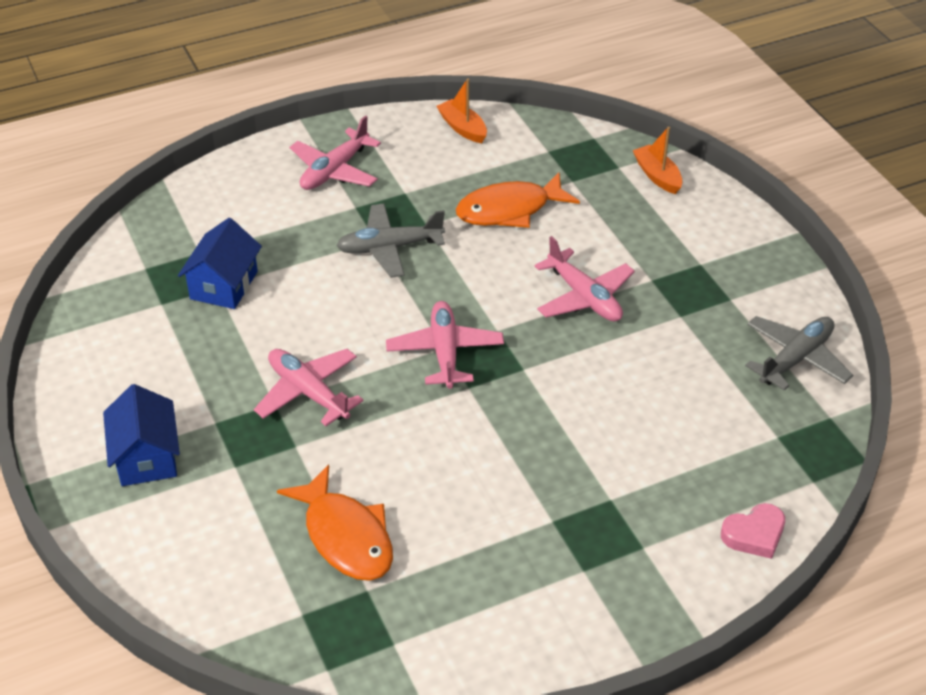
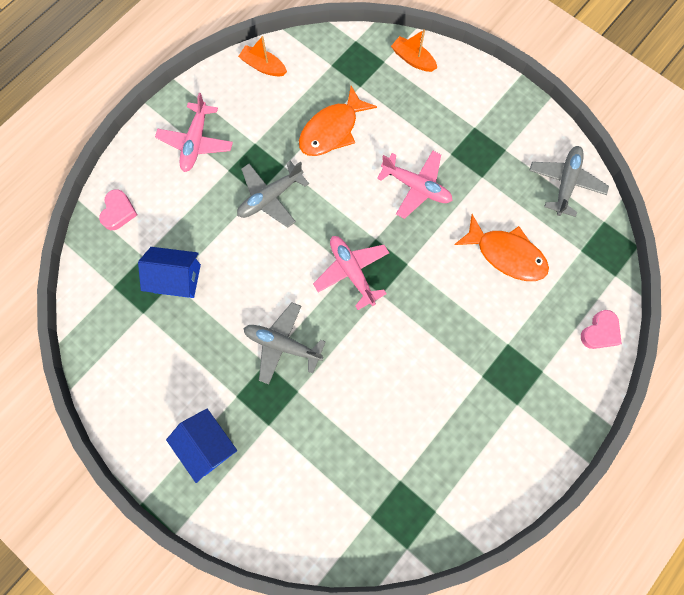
camera: 25 degrees left, 30 degrees up
(200, 203) = (118, 212): none -> pink heart
(224, 285) = (176, 278): blue house -> blue house turned 75 degrees counterclockwise
(308, 392) = (283, 344): pink plane -> grey plane
(346, 536) = (366, 447): orange fish -> orange fish (506, 254)

